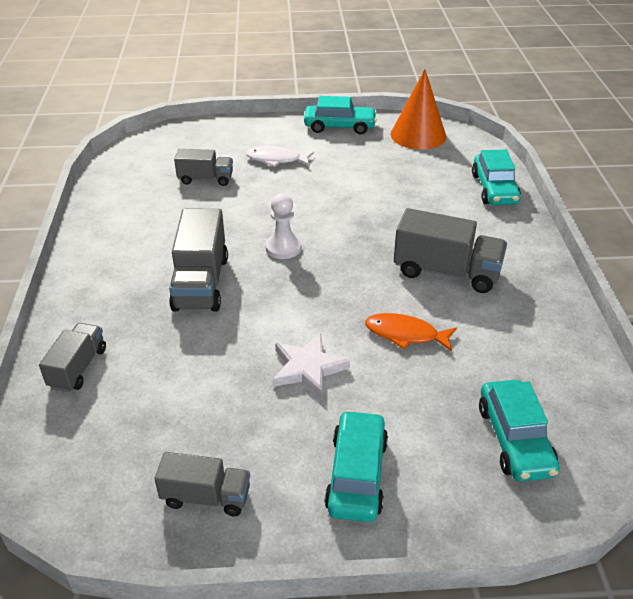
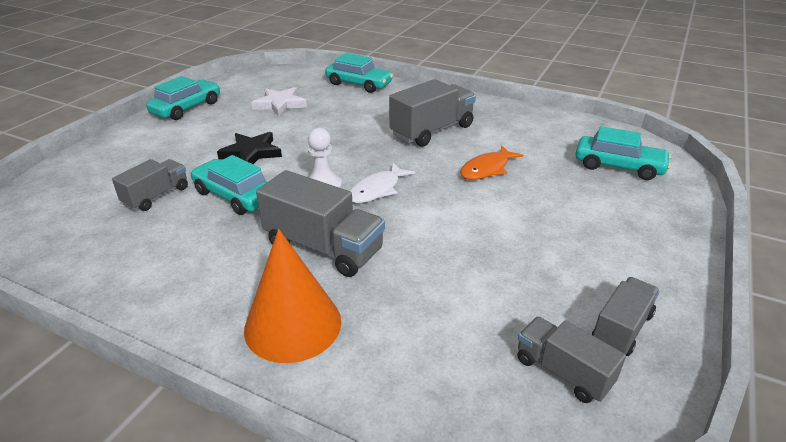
camera: 60 degrees left, 5 degrees down
(78, 368) = (381, 377): grey truck -> grey truck (563, 372)
(276, 159) = (186, 150): white fish -> white fish (377, 190)
(301, 190) = (251, 153): none -> black star
(308, 368) = (493, 224): white star -> white star (280, 104)
(357, 474) = (626, 239): turquoise car -> turquoise car (235, 196)
(418, 135) = (253, 84): orange cone -> orange cone (293, 324)

